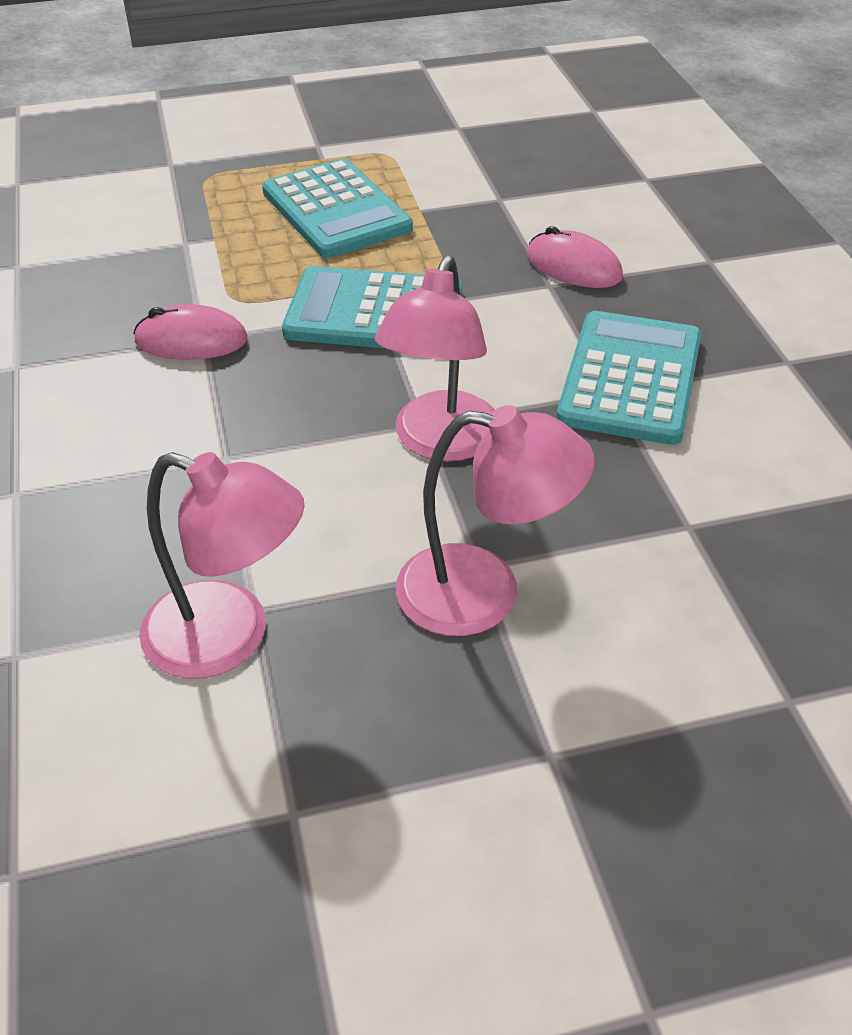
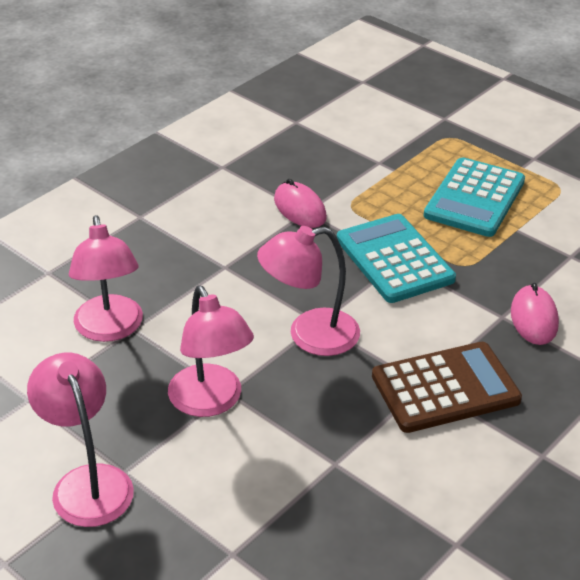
camera: 55 degrees right, 5 degrees down
(542, 813) = (87, 482): none -> pink lamp
(630, 378) = (445, 388): turquoise calculator -> brown calculator

